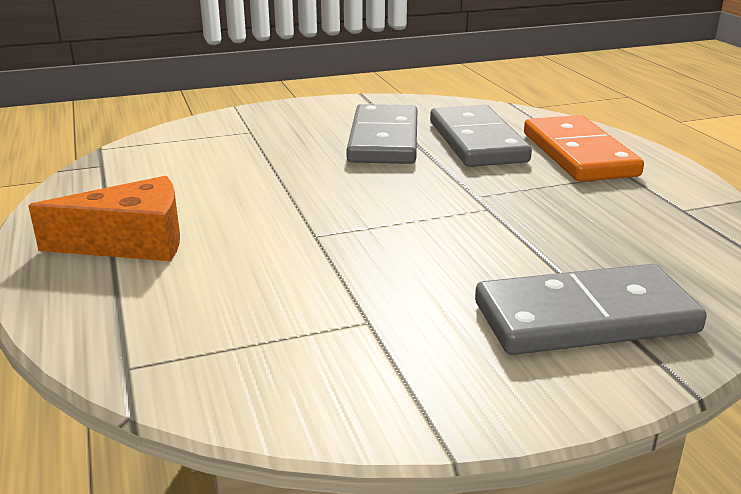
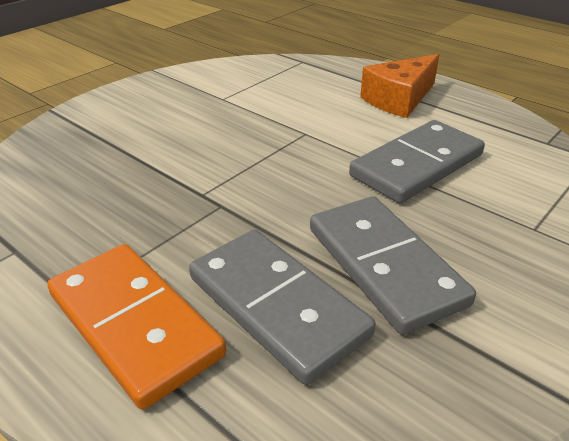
camera: 150 degrees right, 10 degrees up
(585, 317) = (107, 128): grey domino -> grey domino (417, 166)

